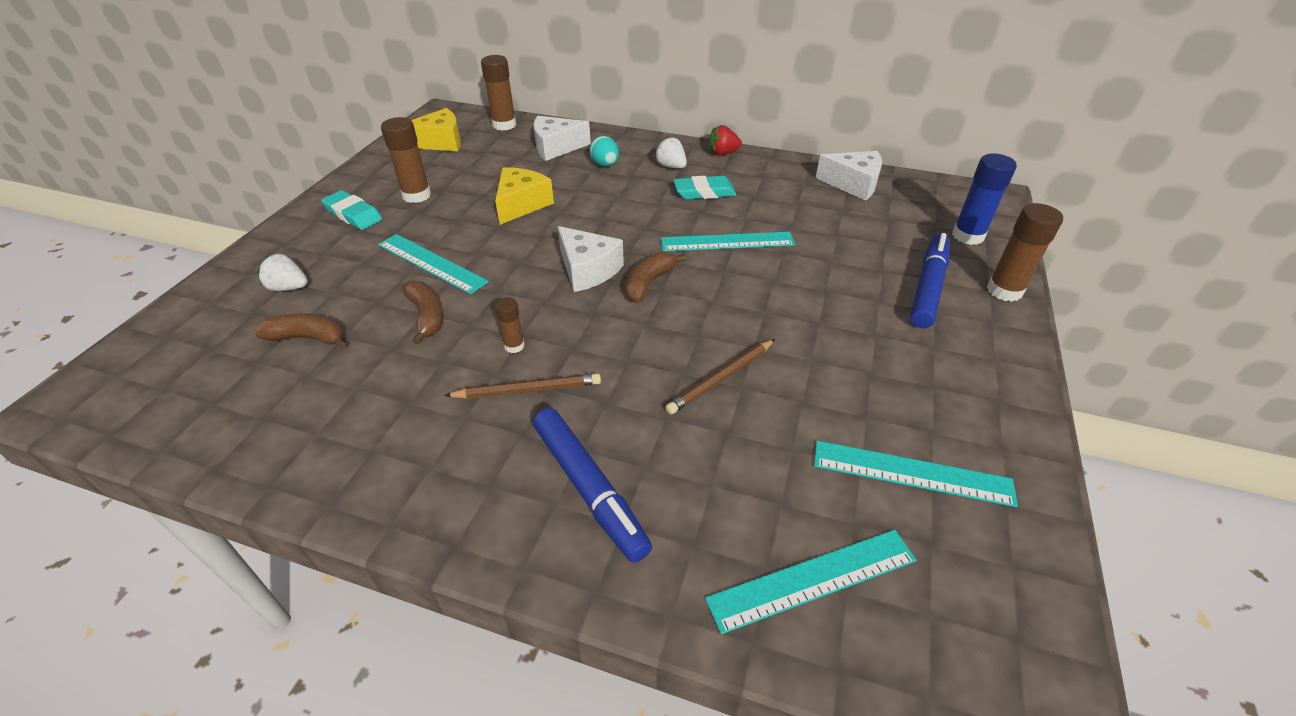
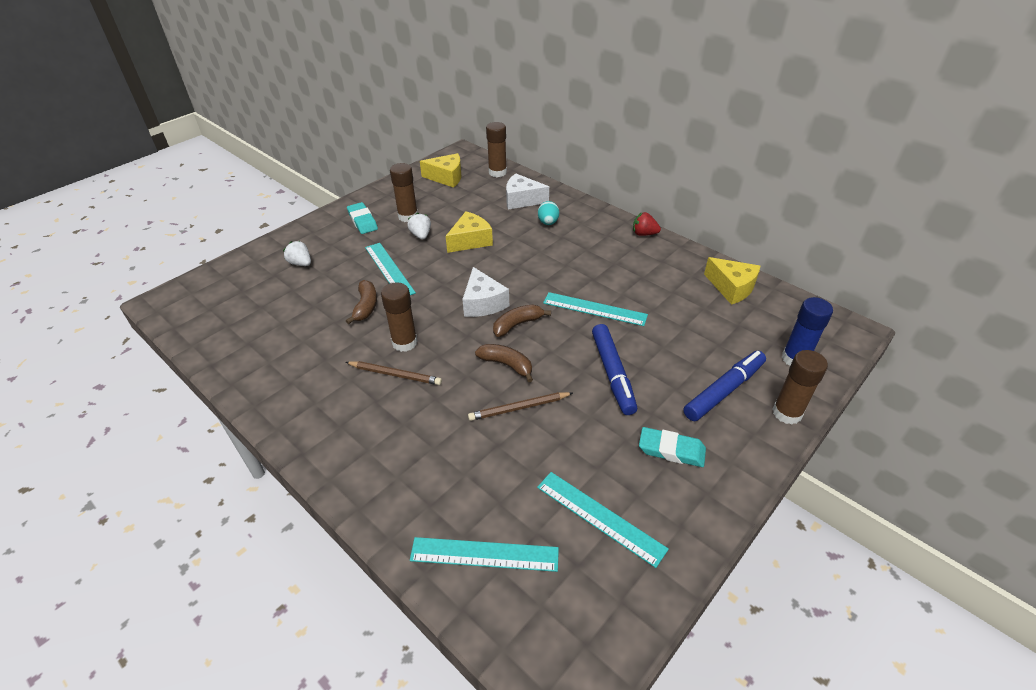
camera: 25 degrees right, 0 degrees up
(308, 338) = (294, 300): brown banana -> brown banana (507, 365)
(514, 346) = (404, 343): brown glue stick -> brown glue stick, size x1.81
(589, 488) = (392, 449): blue marker -> blue marker (613, 373)
(671, 166) = (596, 236): white strawberry -> white strawberry (421, 235)
(704, 192) = (606, 264): turquoise eraser -> turquoise eraser (671, 450)
(853, 184) = (731, 288): white cheese -> yellow cheese

